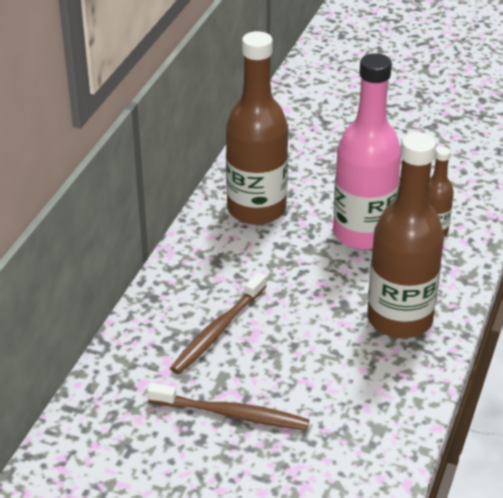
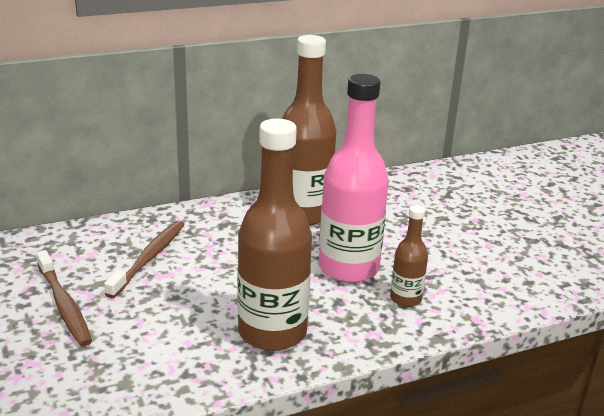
camera: 45 degrees right, 10 degrees down
(218, 330) = (149, 258): brown toothbrush -> brown toothbrush turned 120 degrees clockwise

